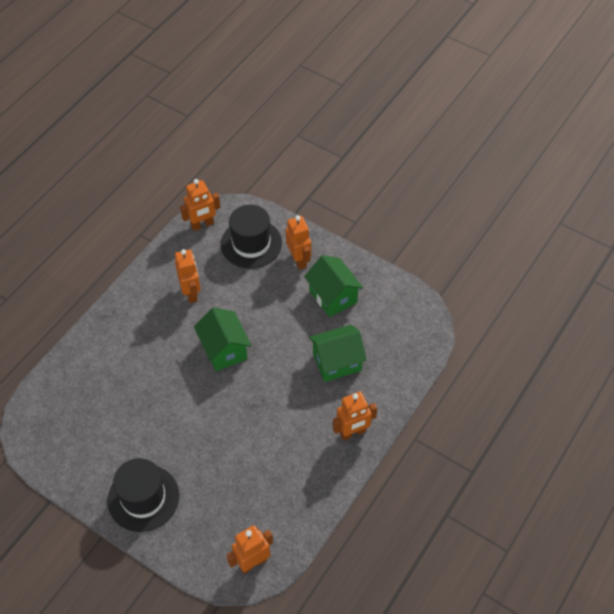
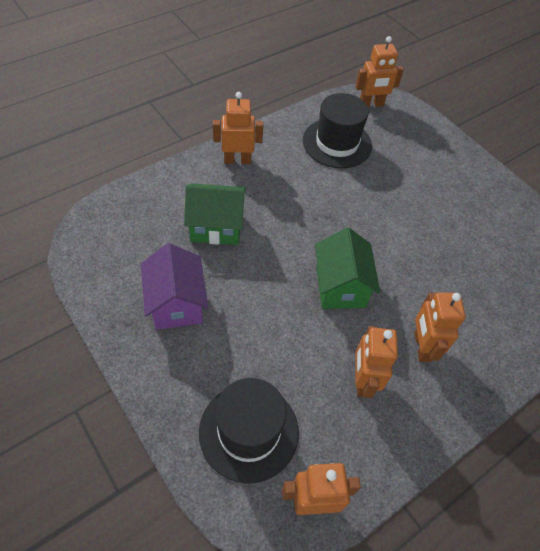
camera: 165 degrees left, 0 degrees up
(143, 498) = (460, 177): black hat -> black hat (337, 143)
(299, 260) = (192, 374): orange robot -> orange robot (421, 347)
(333, 296) = (176, 303): green house -> purple house

